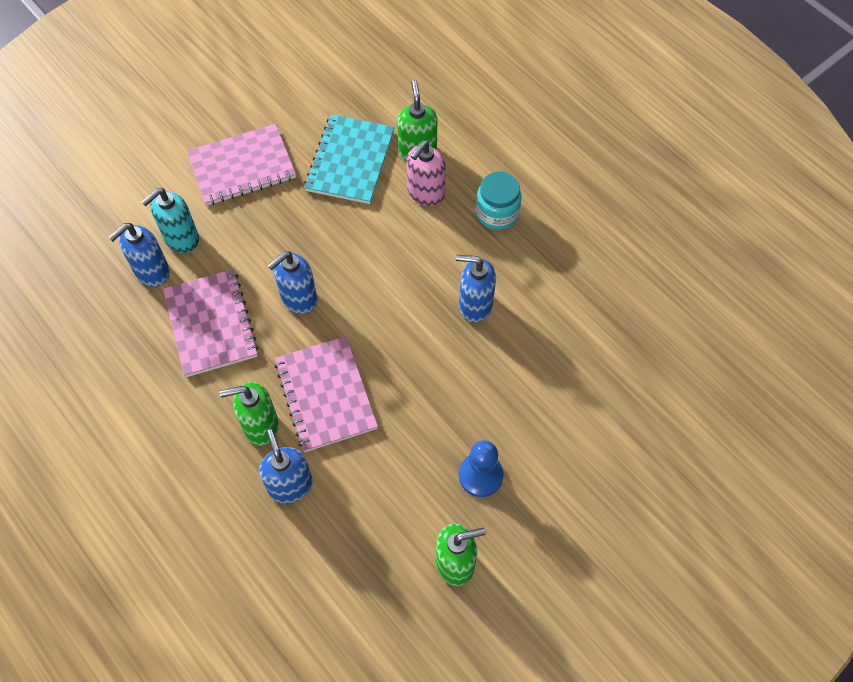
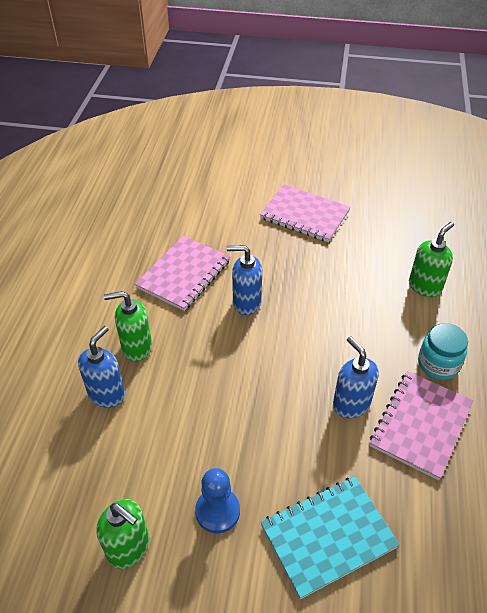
camera: 50 degrees right, 15 degrees down
(152, 272) = (190, 226): blue soap dispenser -> none
(181, 239) = (226, 223): turquoise soap dispenser -> none
(260, 426) = (136, 347): green soap dispenser -> green soap dispenser turned 45 degrees counterclockwise
(326, 395) = (192, 366): pink notebook -> pink notebook (421, 425)
(350, 161) = (373, 259): turquoise notebook -> turquoise notebook (328, 536)
(425, 193) = (400, 313): pink soap dispenser -> none

